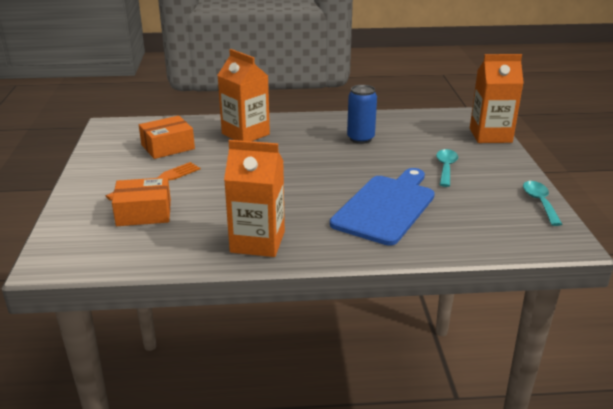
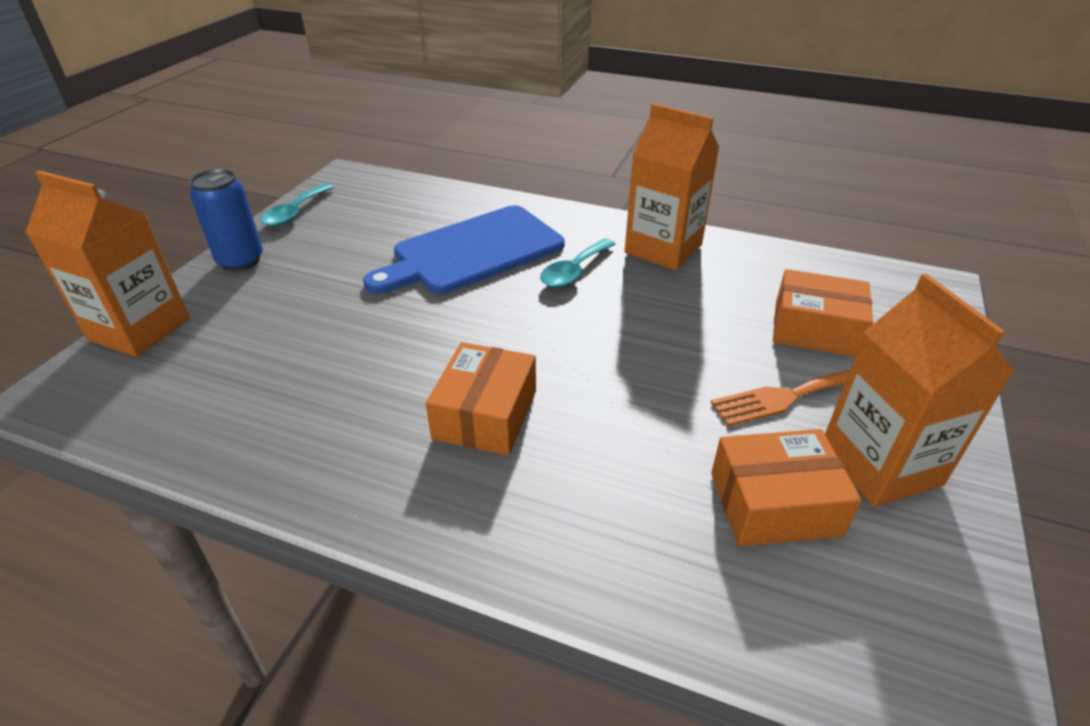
camera: 155 degrees left, 10 degrees up
(245, 134) = (574, 495): orange carton -> orange carton (880, 465)
(299, 145) = (485, 414): none -> orange box
(360, 138) = (355, 394): blue can -> blue can (240, 261)
(446, 168) = (315, 286): turquoise spoon -> turquoise spoon (574, 271)

